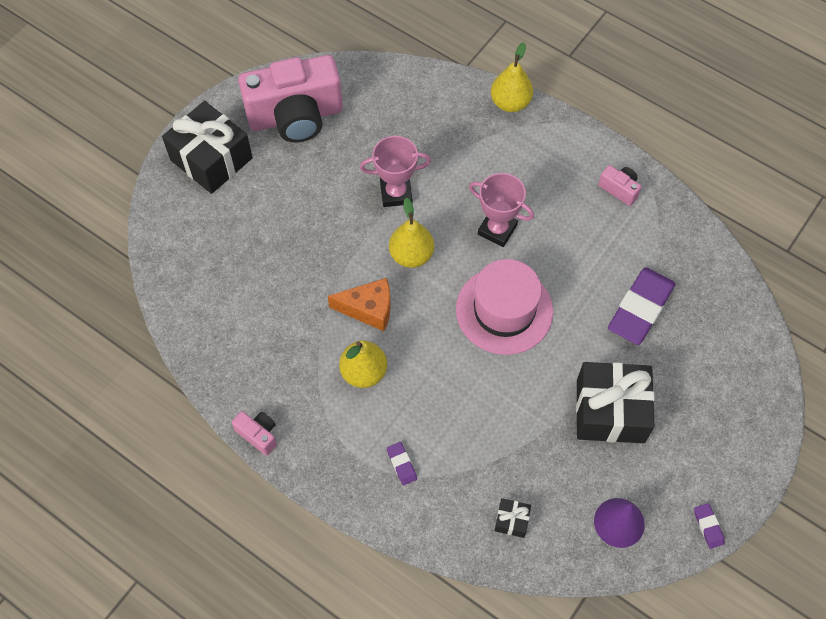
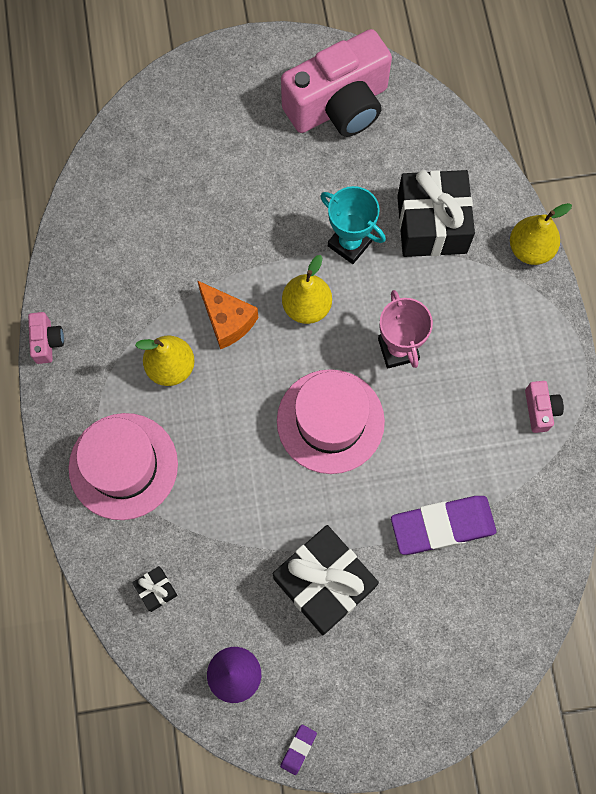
camera: 45 degrees right, 10 degrees up
(211, 159) = (237, 85): black gift -> black gift (431, 224)
(295, 116) = (339, 106): pink camera -> pink camera turned 60 degrees counterclockwise
(396, 193) = (349, 243): pink trophy -> turquoise trophy
(401, 464) = (123, 466): purple eraser -> pink hat

